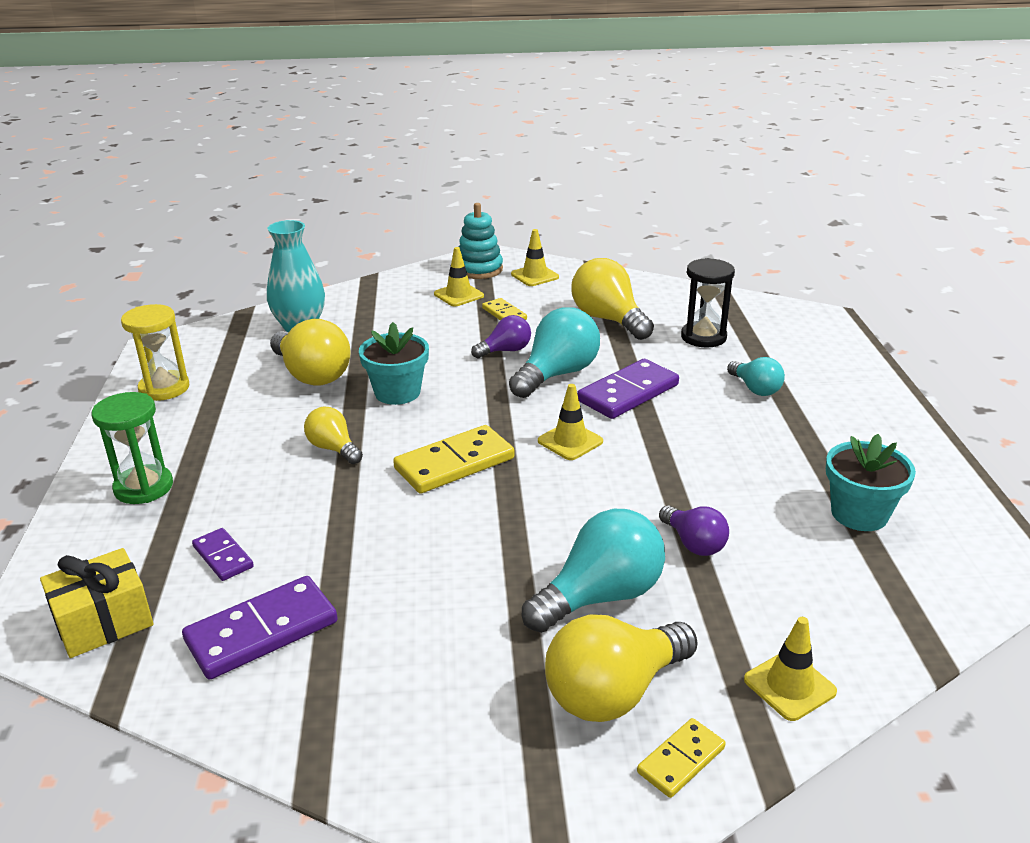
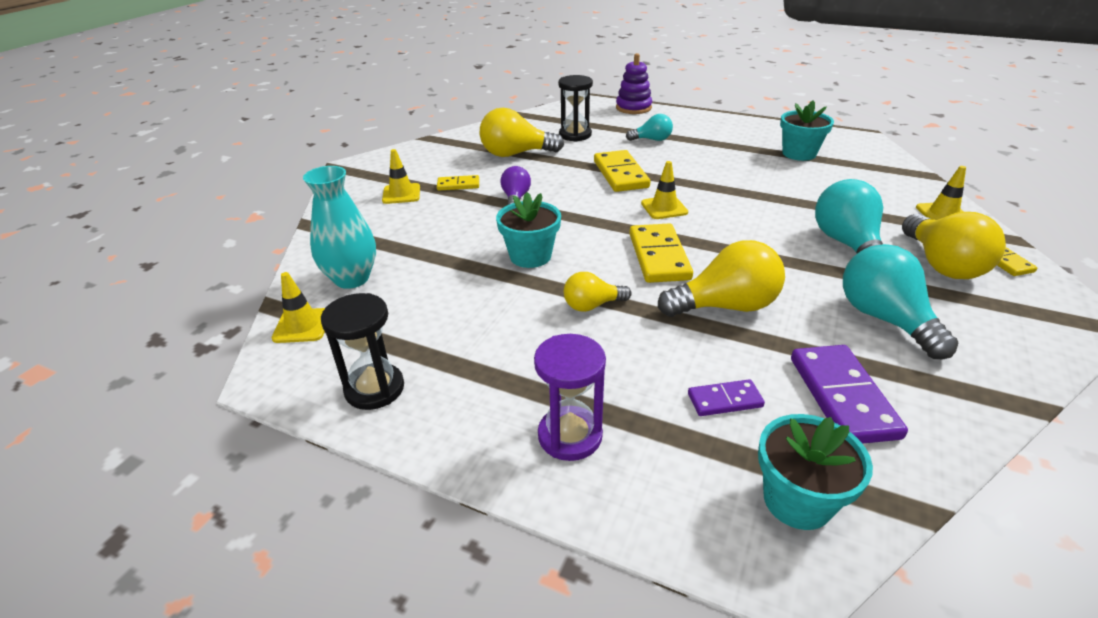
camera: 60 degrees left, 5 degrees up
(103, 622) = (797, 500): yellow gift -> turquoise flower pot
(143, 487) = (570, 436): green hourglass -> purple hourglass
(164, 388) = (374, 389): yellow hourglass -> black hourglass
(312, 375) = (453, 291): yellow light bulb -> yellow light bulb (725, 306)
(479, 269) = (370, 176): turquoise stacking toy -> none
(535, 276) = (414, 159): yellow traffic cone -> yellow traffic cone (302, 326)
(557, 374) = (571, 189): turquoise light bulb -> turquoise light bulb (884, 319)
(628, 393) = (620, 174): purple domino -> yellow domino
(693, 543) = (805, 202): purple light bulb -> none
(845, 351) = (633, 108): none -> purple stacking toy

